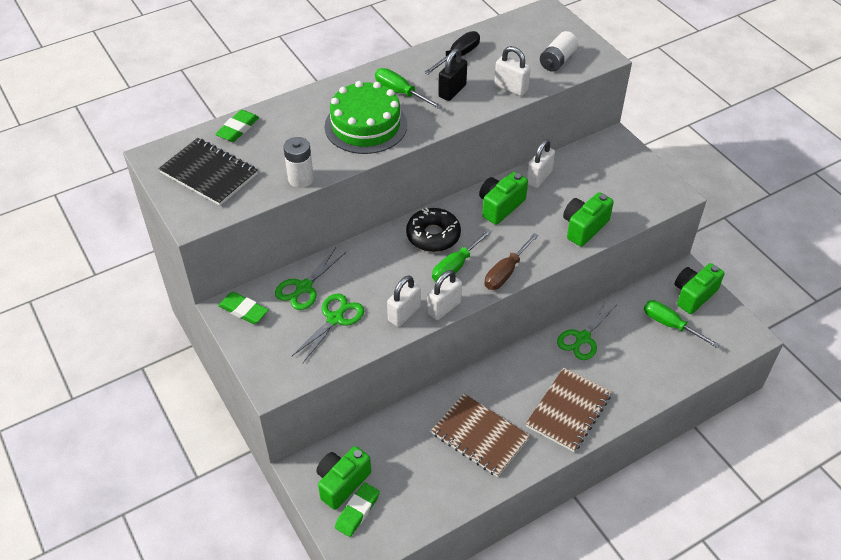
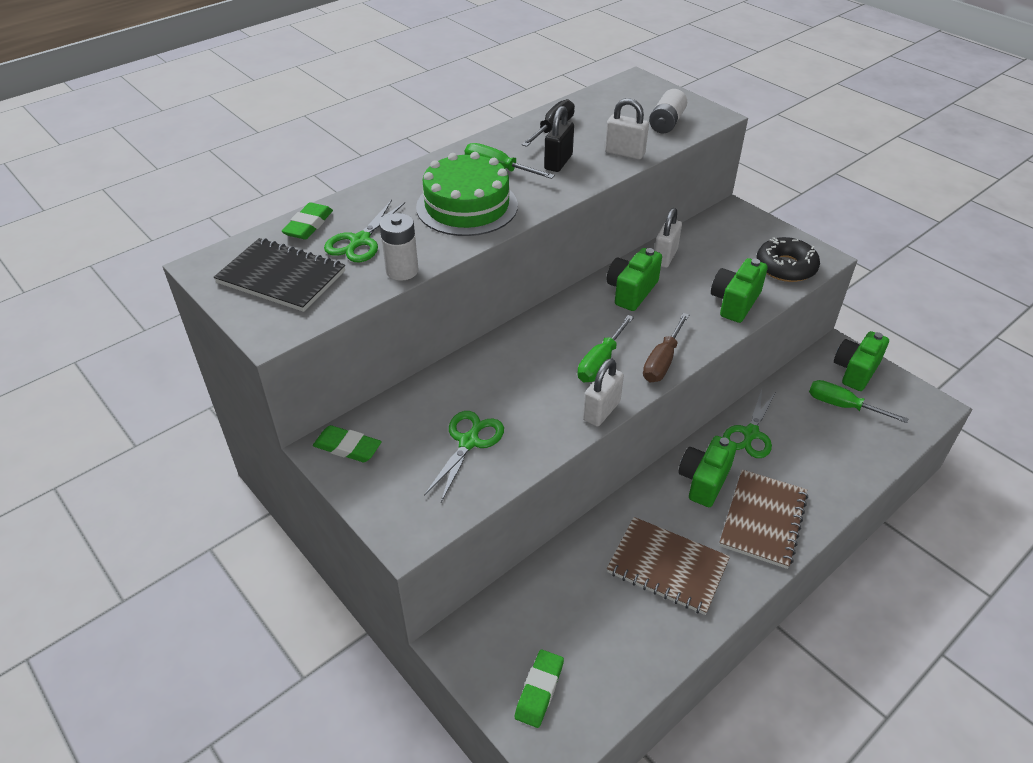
camera: 10 degrees left, 5 degrees down
(304, 287) = (420, 409): green scissors -> green scissors (360, 241)
(342, 483) = (509, 655): green camera -> green camera (704, 481)
(404, 314) = (554, 424): white padlock -> none
(433, 235) = (563, 331): black donut -> black donut (785, 267)

